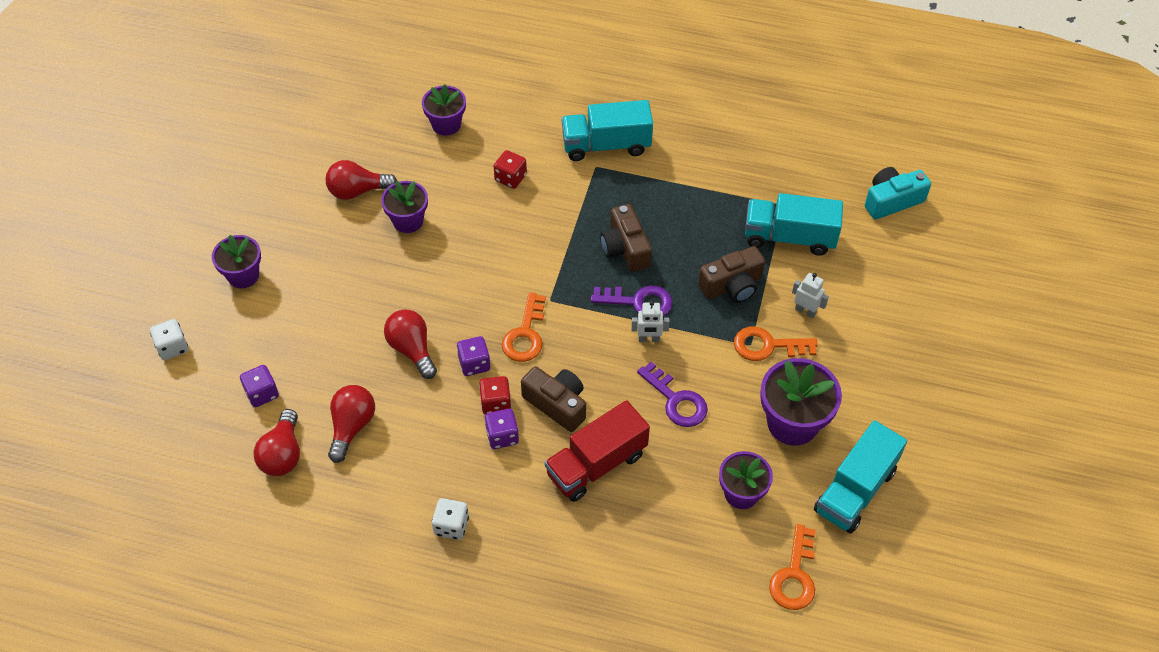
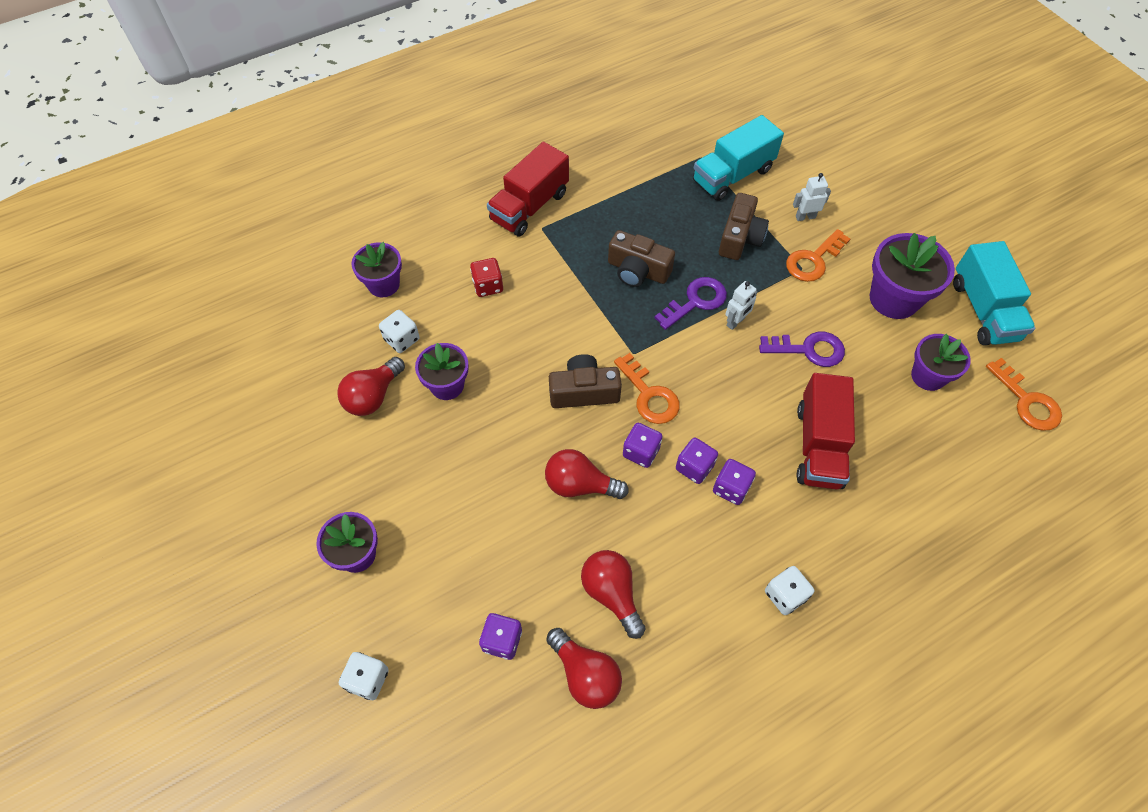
camera: 45 degrees left, 5 degrees up
(415, 169) = (402, 339): none -> white dice
(496, 403) = (694, 467): red dice -> purple dice
(557, 404) = (737, 427): brown camera -> brown camera (584, 391)
(606, 145) = (529, 206): turquoise truck -> red truck
(892, 201) = (761, 103): turquoise camera -> none

